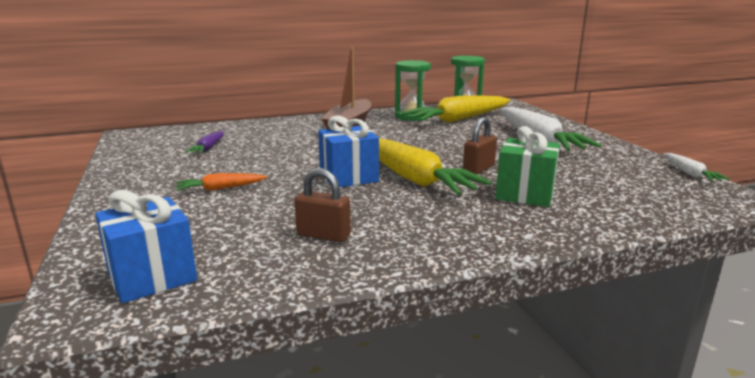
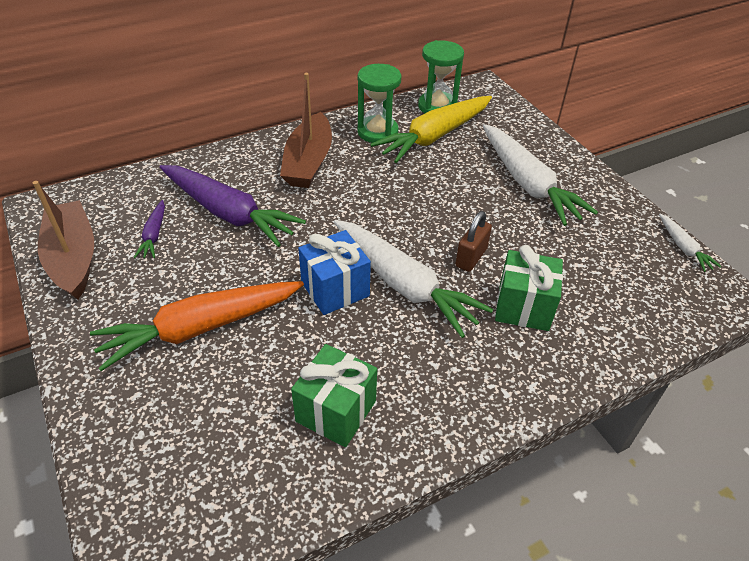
camera: 10 degrees left, 25 degrees up
(138, 154) = (73, 258): none -> brown boat
(152, 277) = (188, 506): blue gift -> none
(220, 188) = (200, 329): orange carrot -> orange carrot, size x2.17
(274, 142) = (229, 213): none -> purple carrot
(323, 235) = (336, 411): brown padlock -> green gift
(412, 178) = (404, 284): yellow carrot -> white carrot

